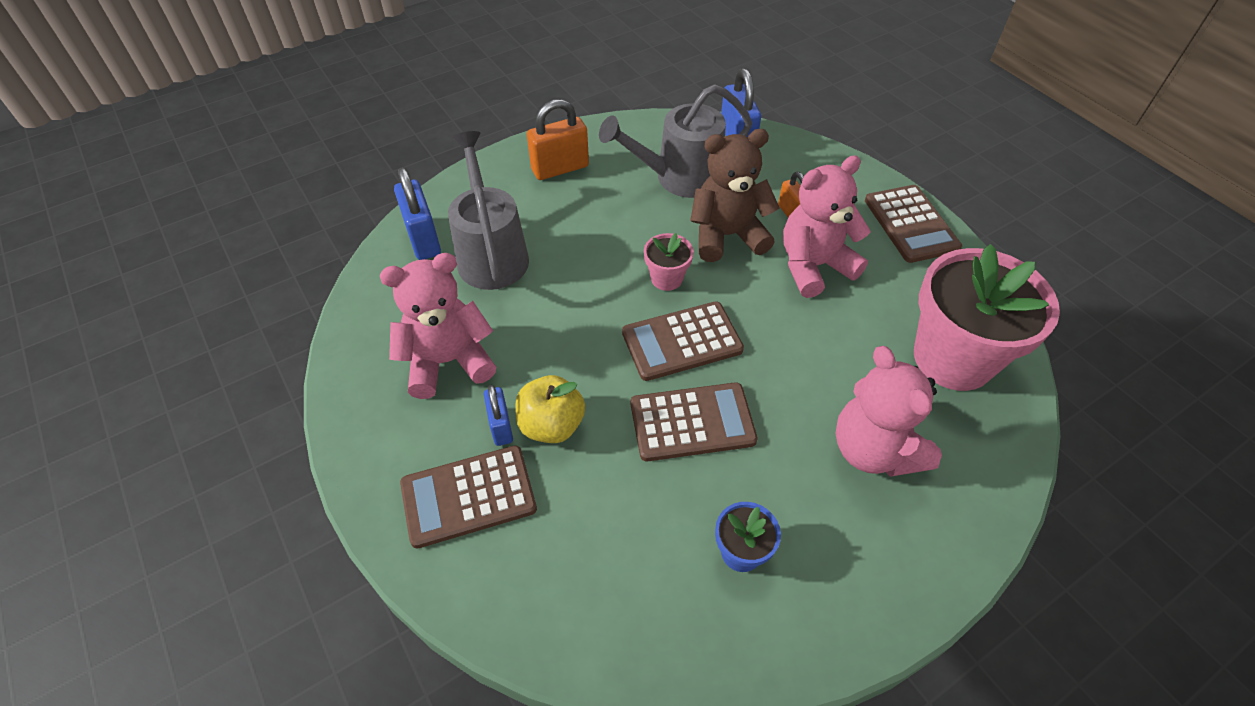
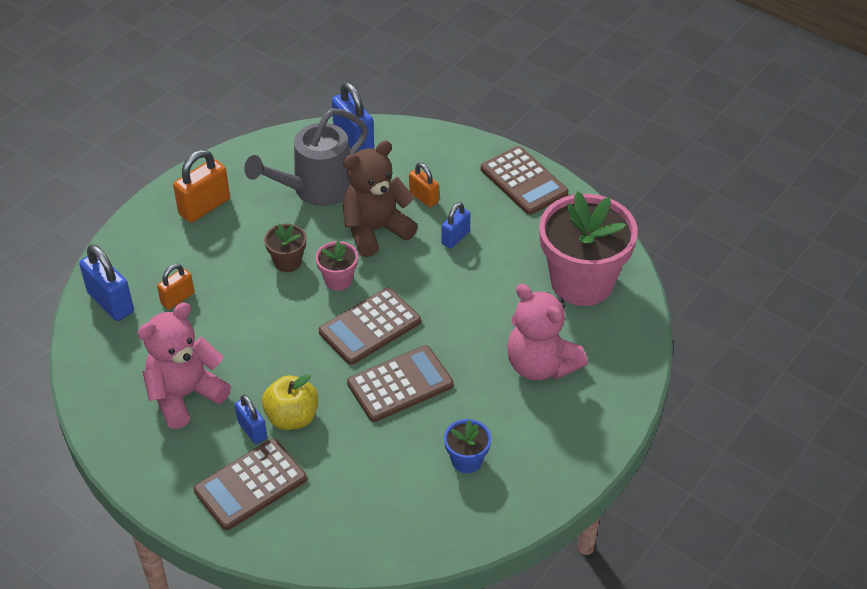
camera: 20 degrees left, 5 degrees down
(491, 253) = (177, 298): grey watering can -> orange padlock
(620, 245) = (288, 262): none -> brown flower pot
(814, 266) = (455, 237): pink teddy bear -> blue padlock

